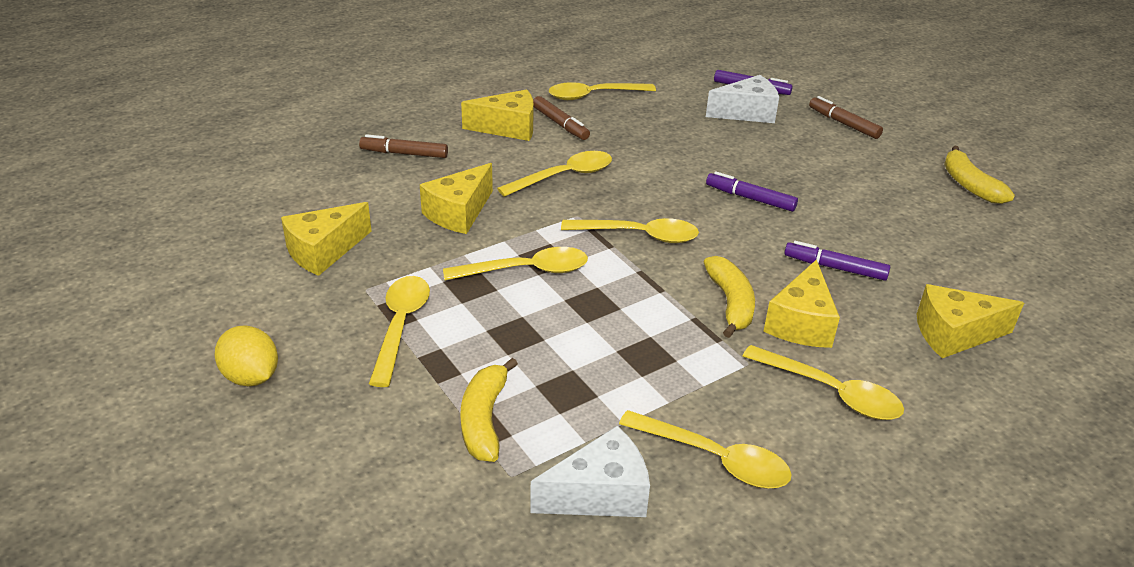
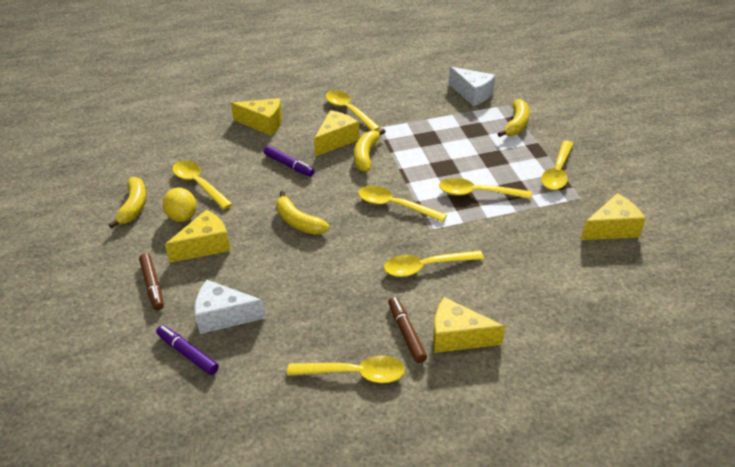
camera: 160 degrees left, 5 degrees up
(251, 377) = (636, 159): yellow lemon -> yellow lemon (182, 216)
(404, 153) = (558, 318): brown marker -> none
(459, 213) = (515, 245): yellow cheese -> yellow cheese (205, 245)
(600, 494) = (472, 94): white cheese -> white cheese turned 135 degrees counterclockwise
(714, 459) = (419, 97): yellow spoon -> yellow spoon (199, 184)
(750, 198) = (298, 222): purple marker -> yellow banana

